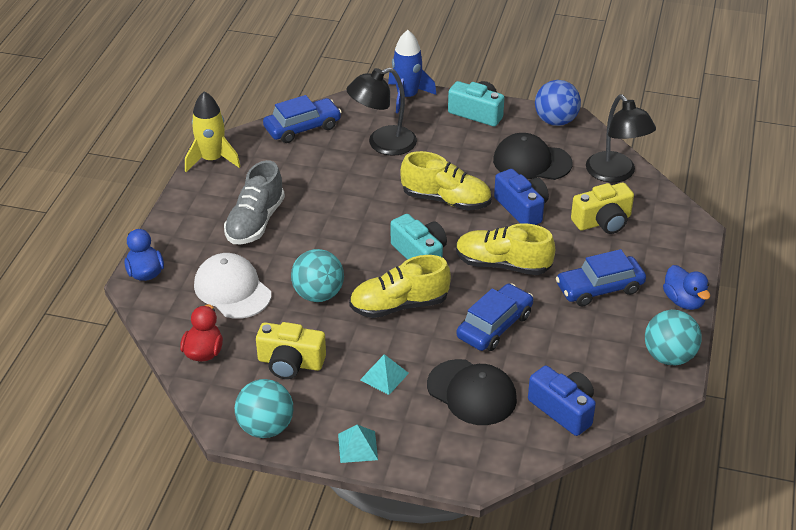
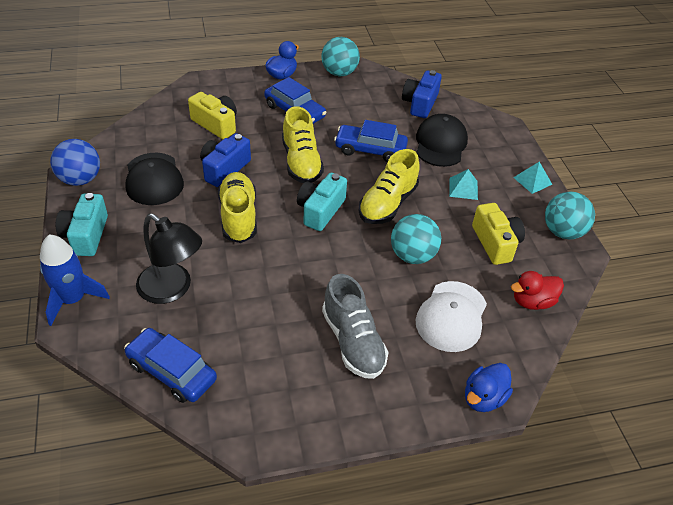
camera: 120 degrees left, 5 degrees up
(212, 159) = (274, 434): yellow rocket -> none
(255, 222) = (353, 341): grey shoe -> grey shoe turned 75 degrees clockwise
(399, 305) = (387, 204): yellow shoe -> yellow shoe turned 75 degrees clockwise
(615, 174) = (148, 129): black lamp -> none

